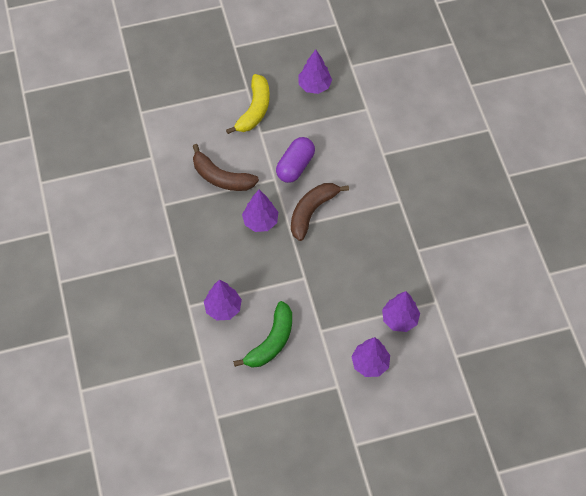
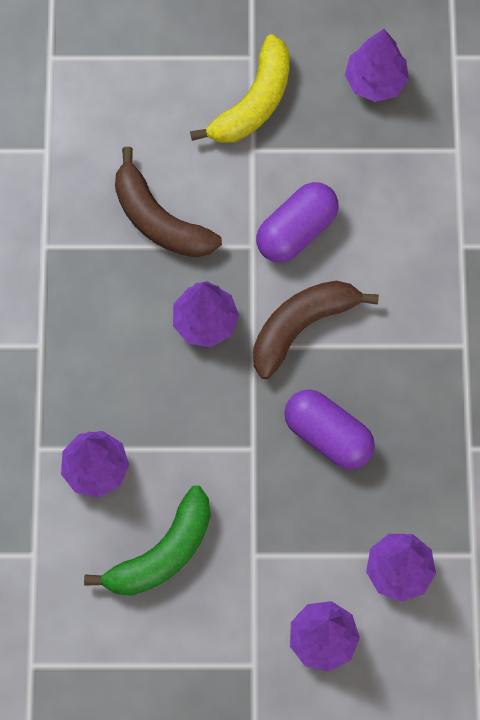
camera: 15 degrees right, 10 degrees up
(342, 261) = (328, 435): none -> purple capsule

